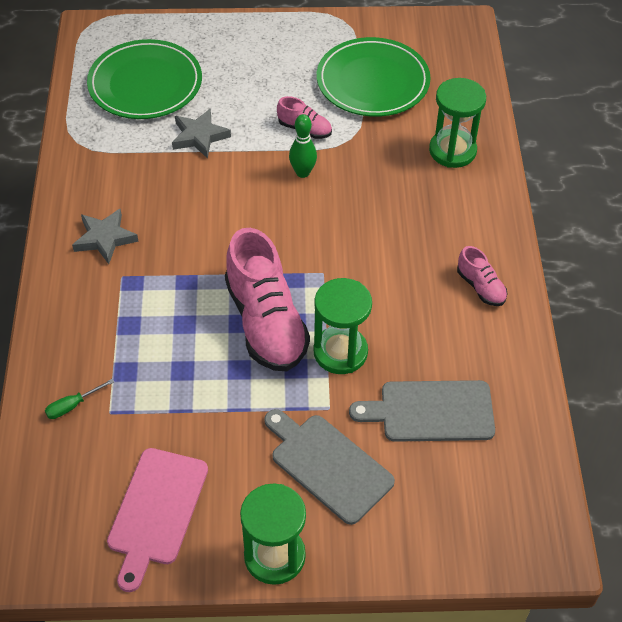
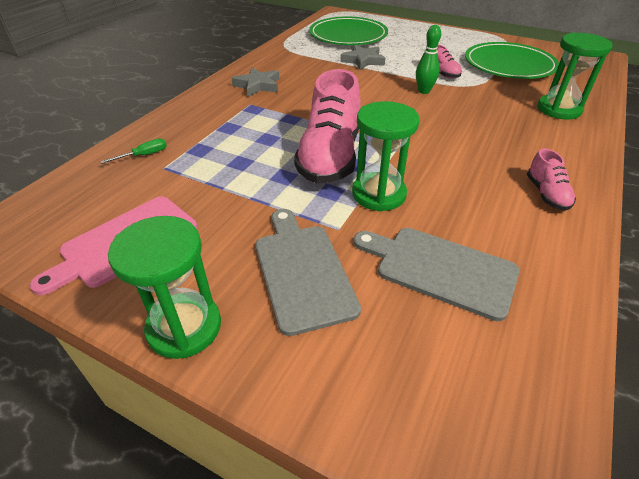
camera: 30 degrees right, 10 degrees down
(72, 405) = (144, 155): green screwdriver -> green screwdriver turned 150 degrees clockwise

